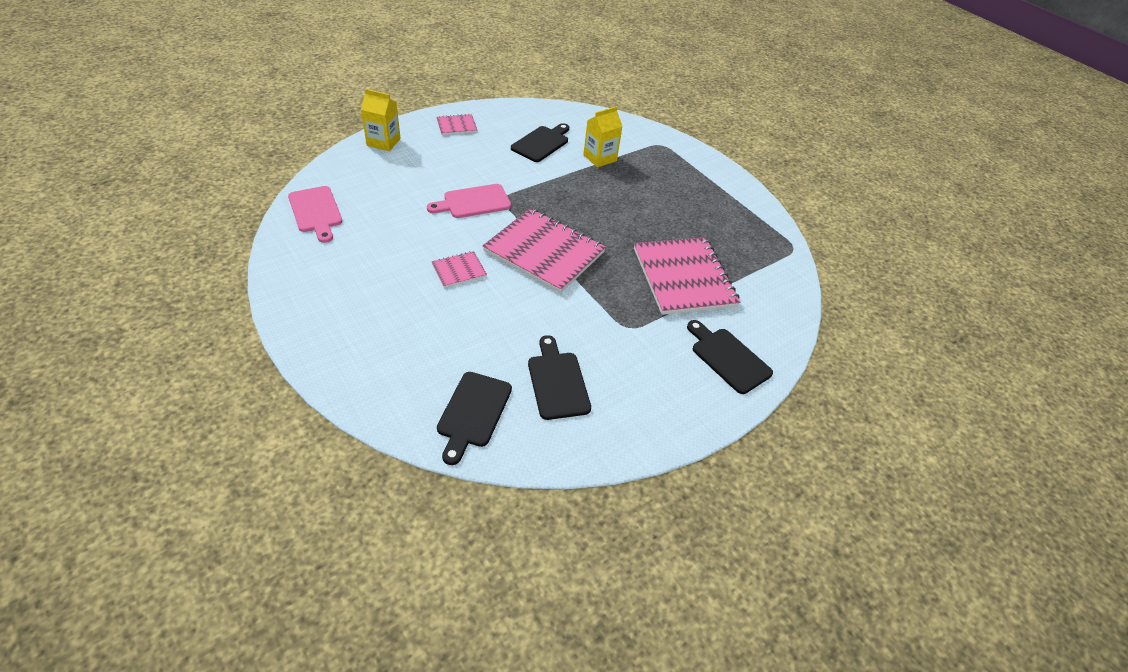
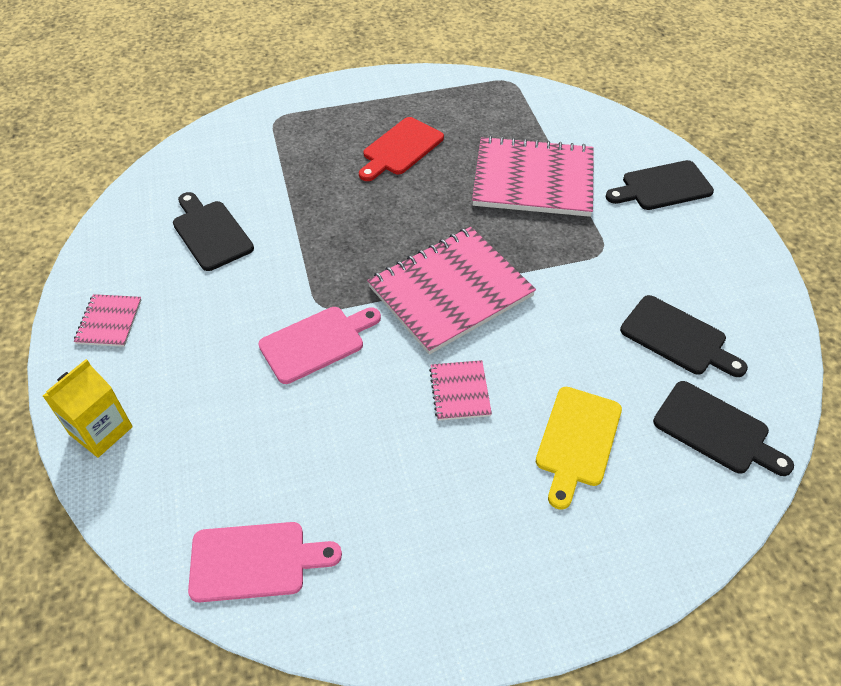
camera: 65 degrees left, 5 degrees up
(437, 334) = (577, 441): none -> yellow cutting board
(473, 202) = (316, 342): pink cutting board -> pink cutting board turned 120 degrees counterclockwise
(557, 382) = (677, 337): black cutting board -> black cutting board turned 150 degrees counterclockwise
(600, 158) = (276, 183): yellow carton -> none
(671, 204) = (401, 148): none -> red cutting board

